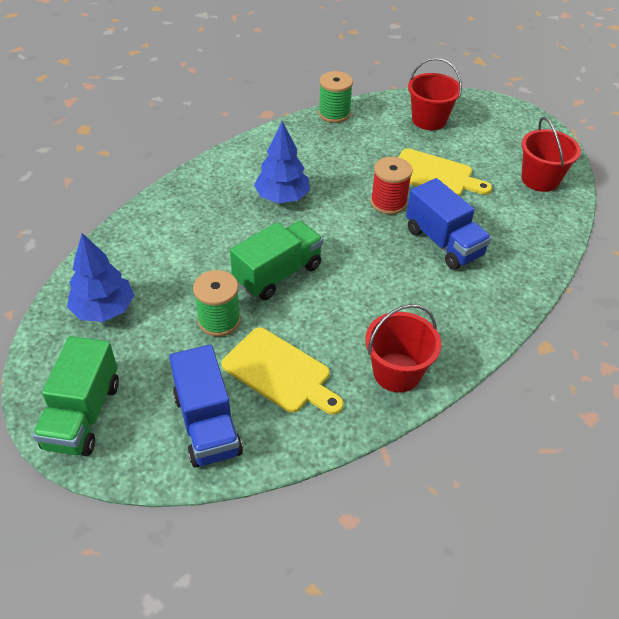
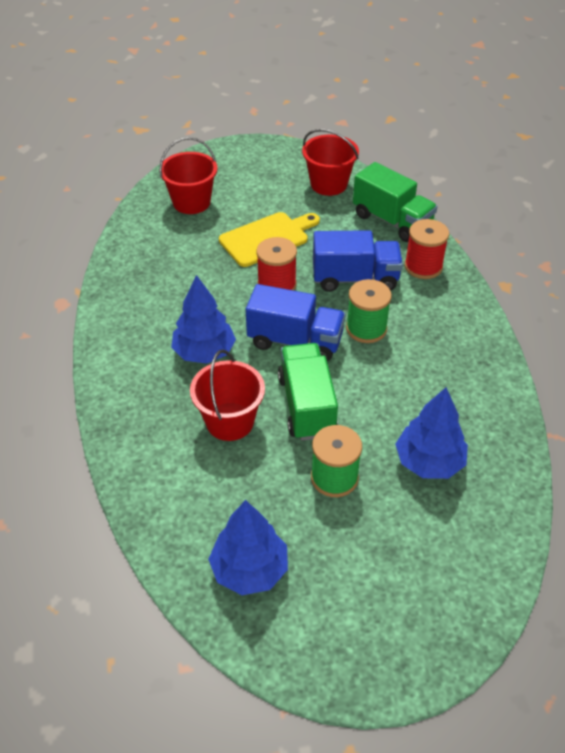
camera: 55 degrees left, 0 degrees up
(83, 415) = (384, 645): green truck -> green truck (392, 221)
(207, 424) = (457, 544): blue truck -> blue truck (295, 341)
(280, 372) = (429, 462): yellow cutting board -> blue tree
(334, 114) = (117, 256): green spool -> green spool (366, 328)
(397, 372) = (478, 384): red bucket -> red bucket (230, 421)
(505, 279) = (423, 266): none -> red spool

